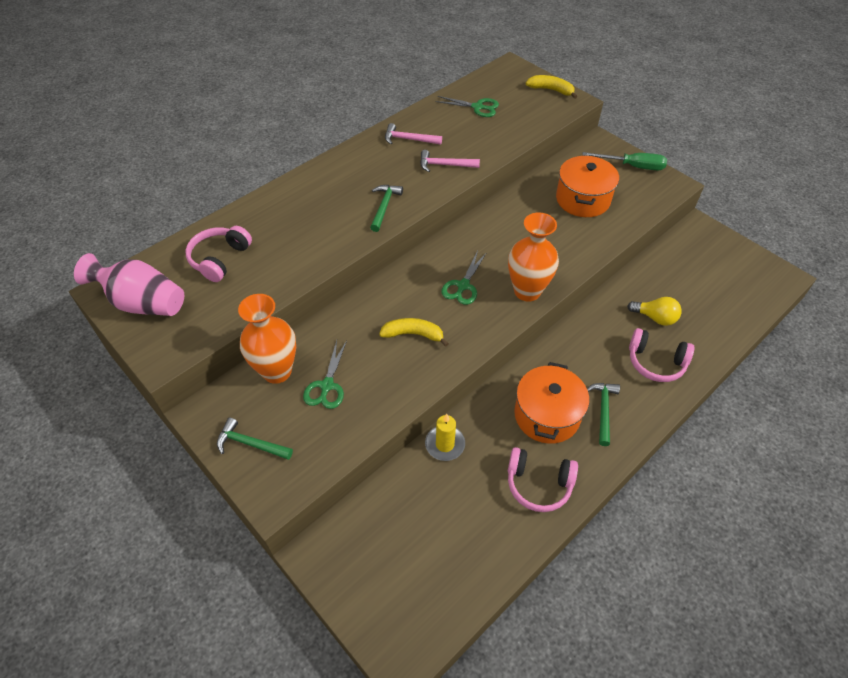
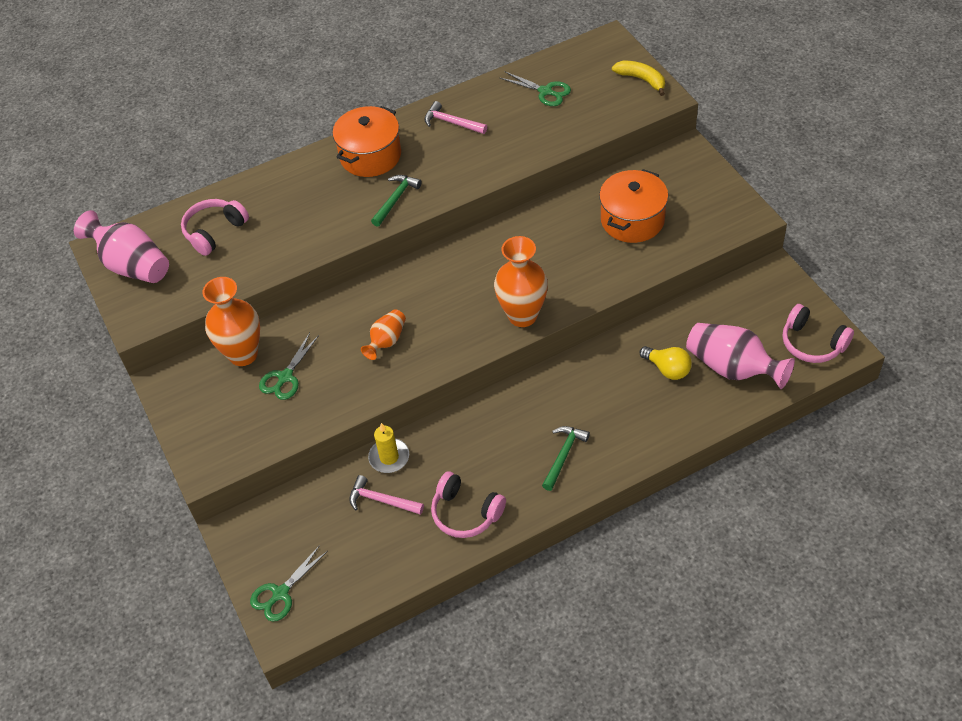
camera: 20 degrees right, 0 degrees up
(250, 444) = (199, 418): green hammer -> none
(413, 334) = (387, 341): yellow banana -> orange vase
(445, 165) = (479, 160): pink hammer -> pink hammer (381, 500)
(463, 286) = (457, 298): green scissors -> green scissors (280, 593)
(546, 415) = (502, 449): orange pot -> orange pot (370, 156)
(632, 166) = (711, 187): green screwdriver -> none
(655, 362) = (644, 417): pink headphones -> pink headphones (812, 343)
(706, 307) = (732, 368): none -> pink vase

